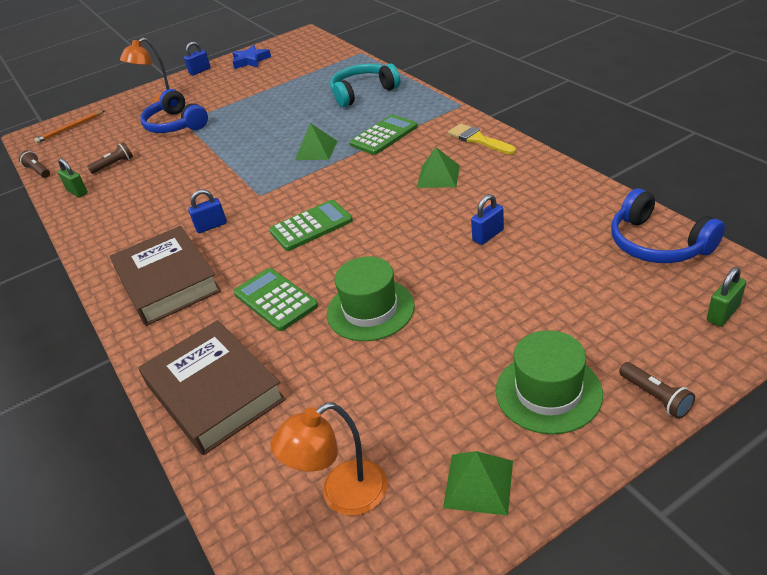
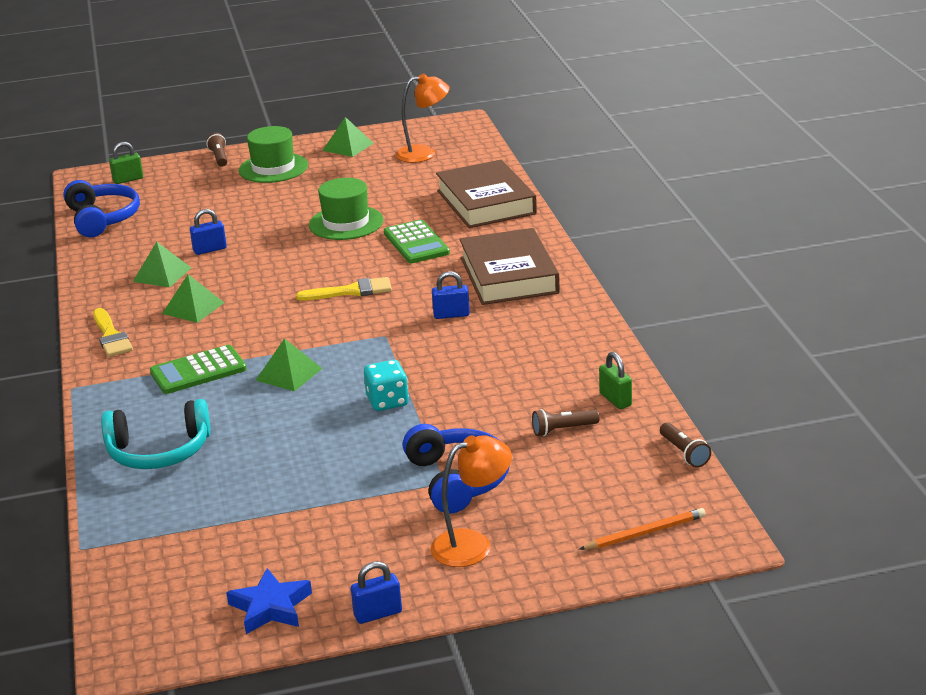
camera: 165 degrees left, 10 degrees down
(236, 152) = (387, 401): none -> turquoise dice
(311, 226) = (351, 291): green calculator -> yellow brush
(503, 198) = (162, 274): none -> green pyramid

